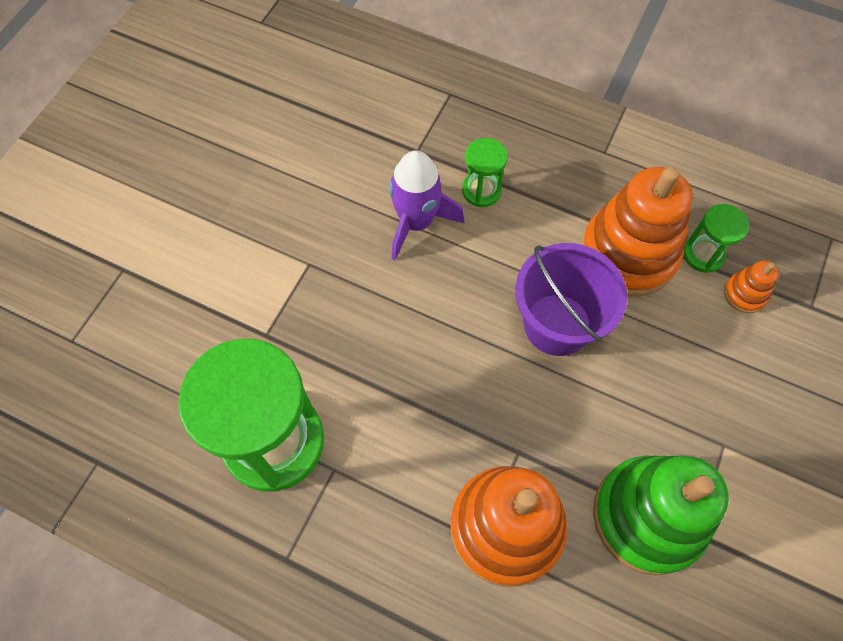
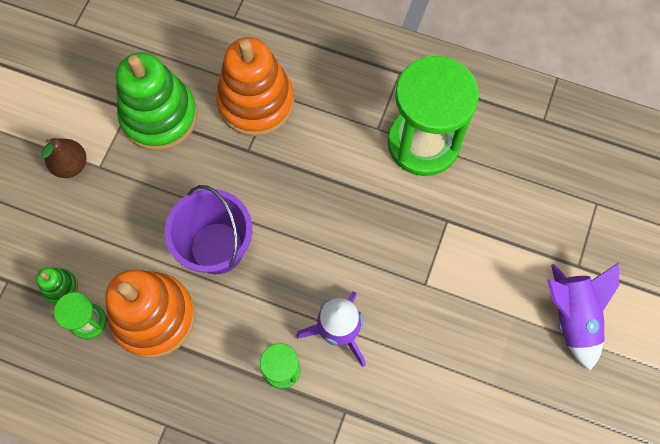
camera: 175 degrees right, 5 degrees up
(150, 217) = (572, 317): none -> purple rocket
(745, 294) = (60, 287): orange stacking toy -> green stacking toy
(764, 450) = (71, 165): none -> brown pear

